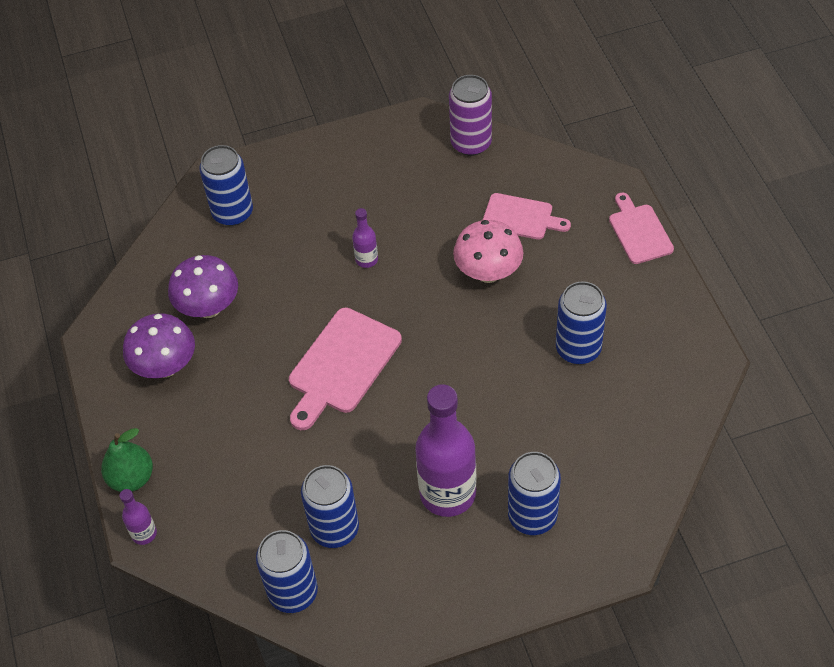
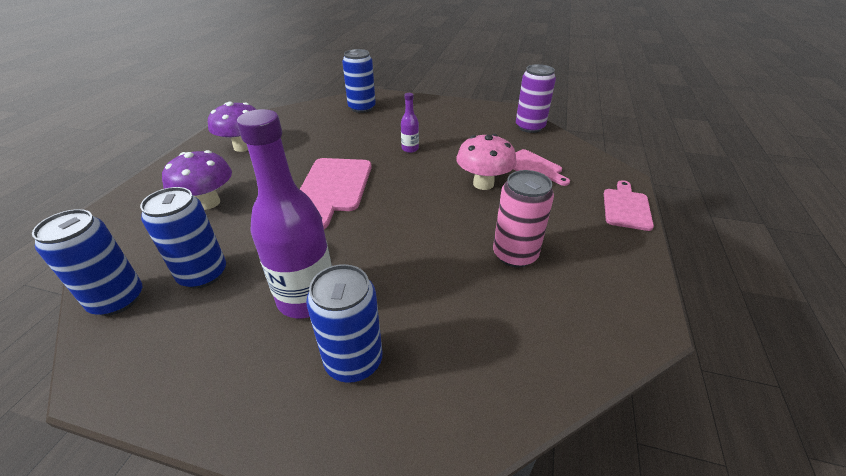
camera: 30 degrees right, 15 degrees down
(131, 478) = (149, 183): green pear -> none
(144, 534) = (108, 212): purple bottle -> none
(208, 307) = (299, 134): purple mushroom -> purple mushroom (208, 203)
(342, 365) = (334, 187): pink cutting board -> pink cutting board turned 60 degrees counterclockwise
(578, 349) = (515, 255): blue can -> pink can

